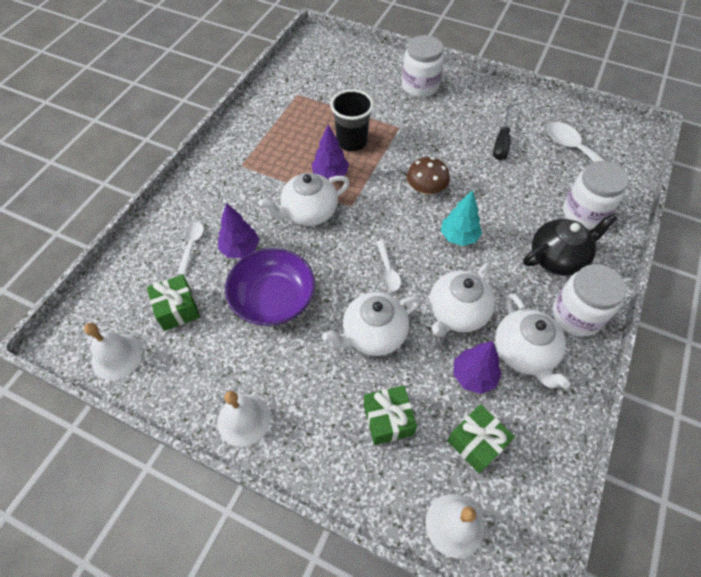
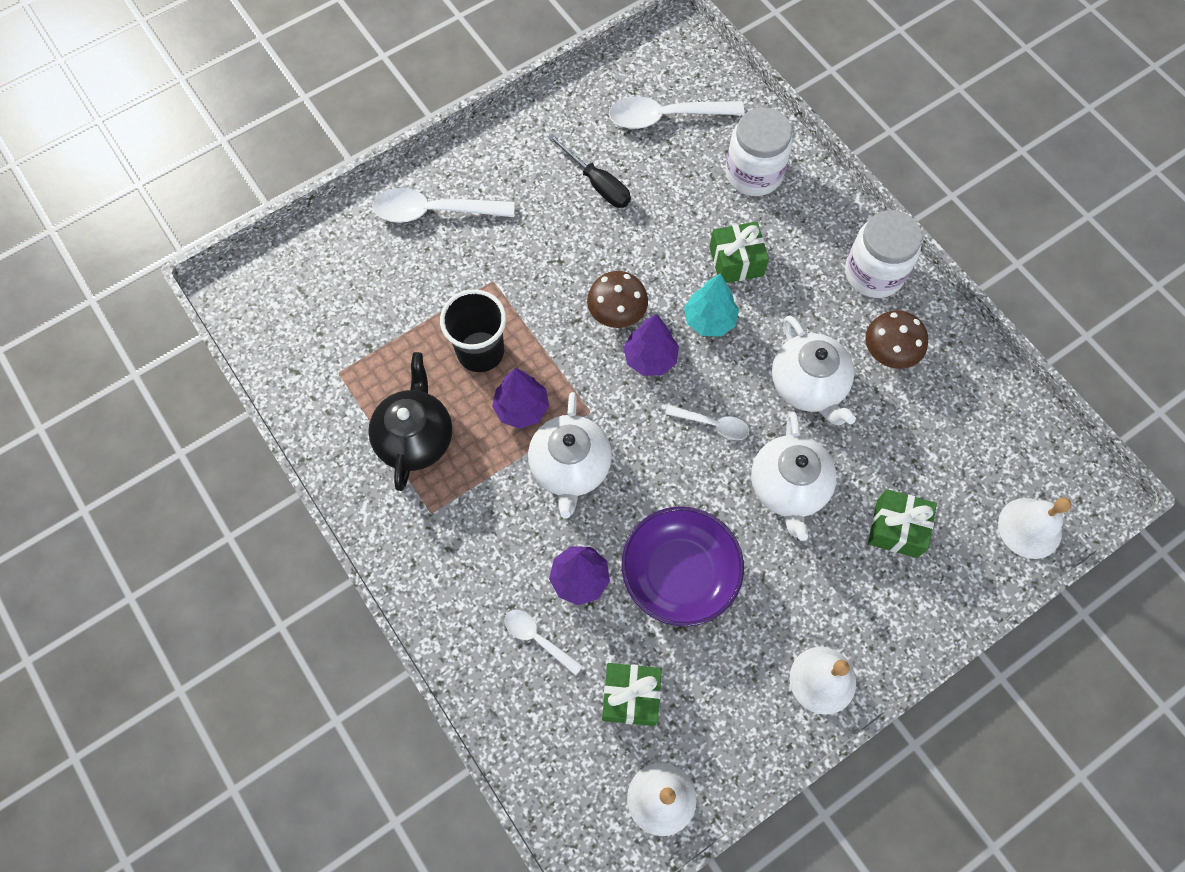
camera: 60 degrees left, 10 degrees up
(420, 86) = (434, 211): white jar -> white spoon
(474, 376) = (890, 416): purple tree -> purple tree (650, 358)
(476, 443) = (961, 458): green gift -> green gift (736, 261)
(524, 353) = (889, 351): white teapot -> brown mushroom
(558, 258) = (796, 241): black teapot -> black teapot (415, 438)

